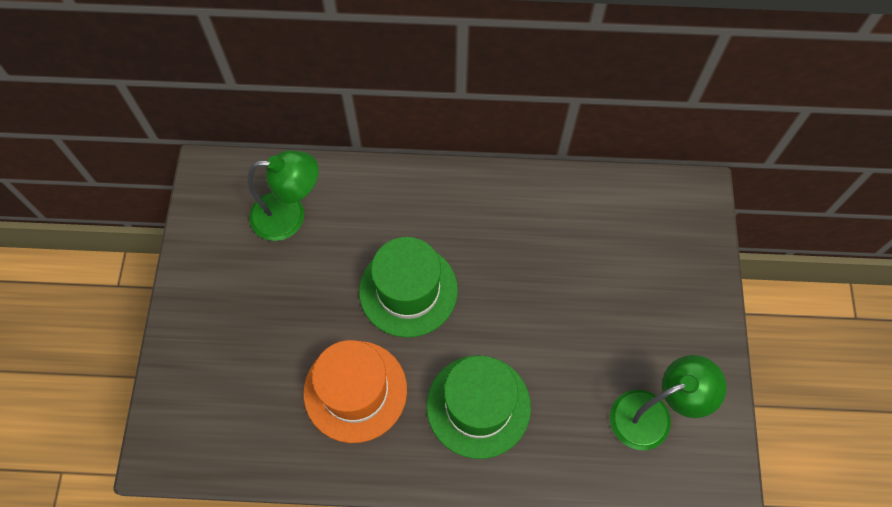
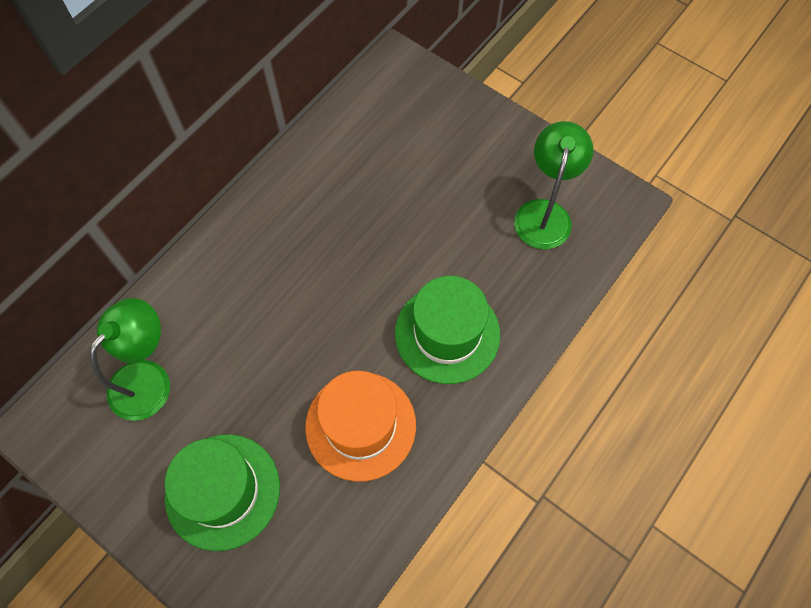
camera: 55 degrees left, 0 degrees up
(408, 290) = (304, 323): green hat -> green hat (222, 491)

